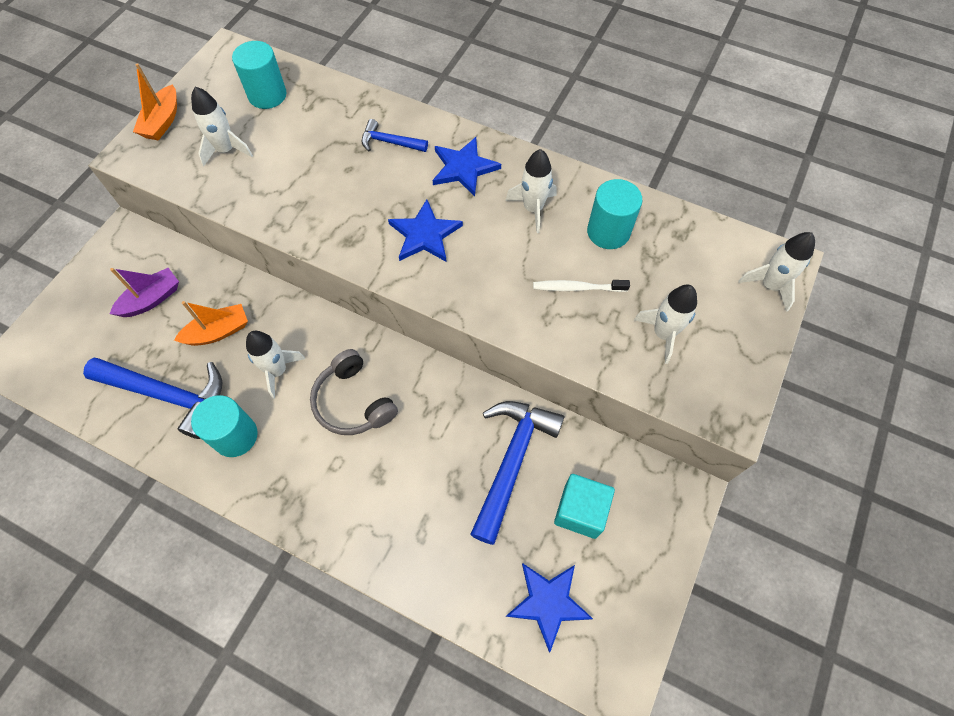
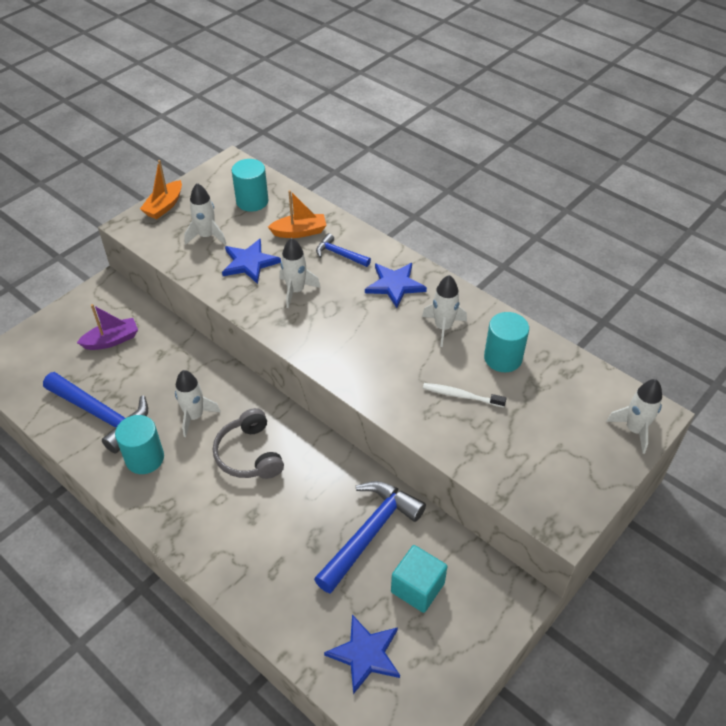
camera: 15 degrees right, 15 degrees down
(218, 332) = (156, 376): orange boat -> orange boat (299, 232)
(424, 234) = (345, 329): blue star -> blue star (249, 263)
(663, 334) = (524, 447): white rocket -> white rocket (296, 291)

